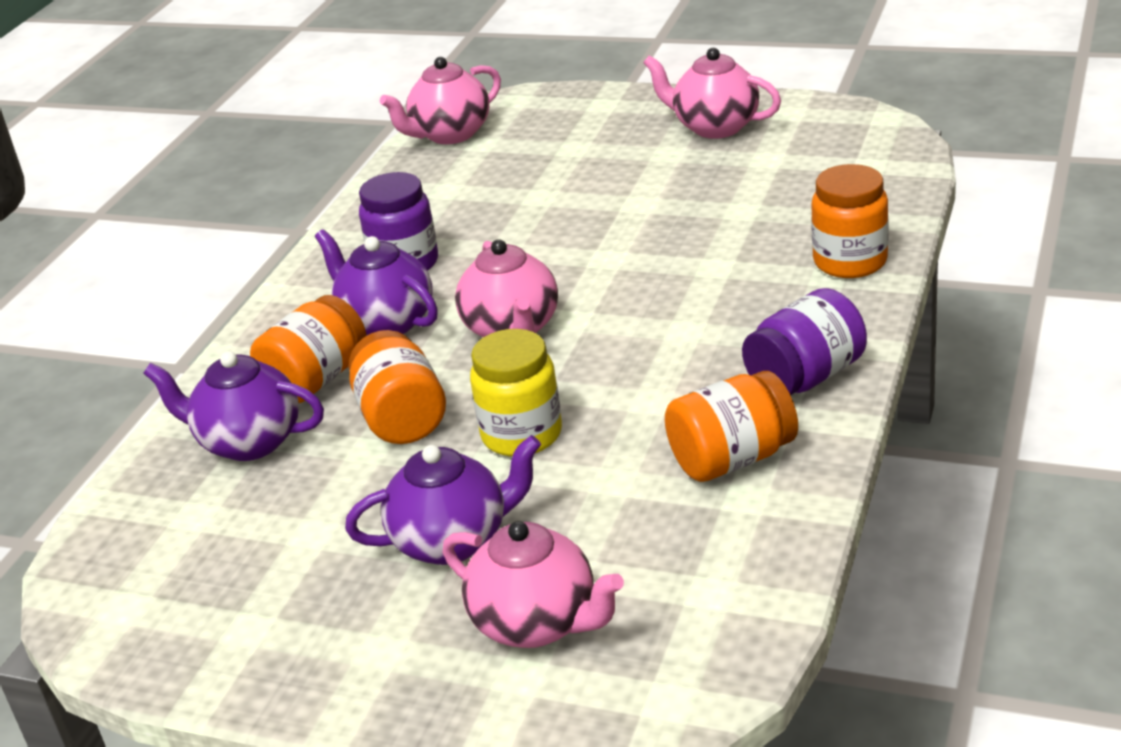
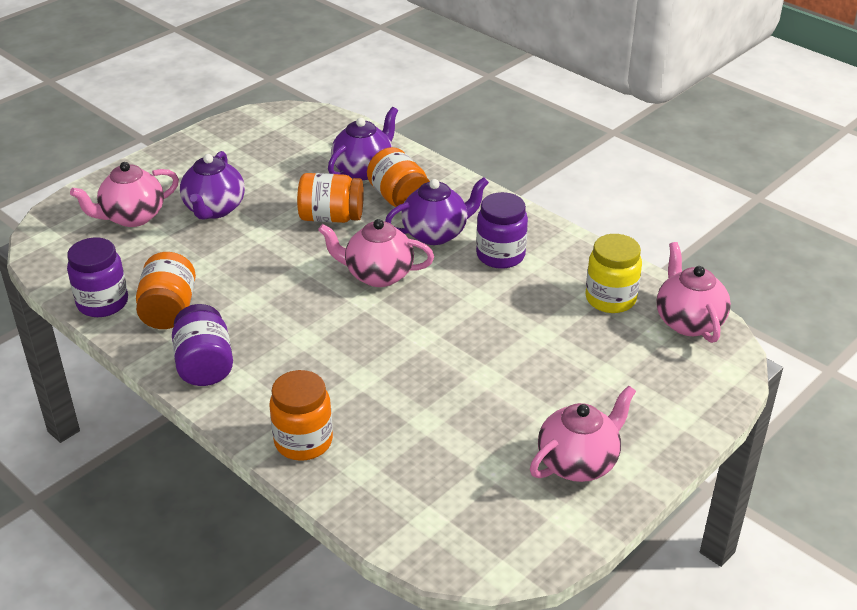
camera: 110 degrees right, 5 degrees up
(522, 435) = (271, 250): yellow jar -> yellow jar (610, 299)
(774, 529) = (102, 303): none -> purple jar

